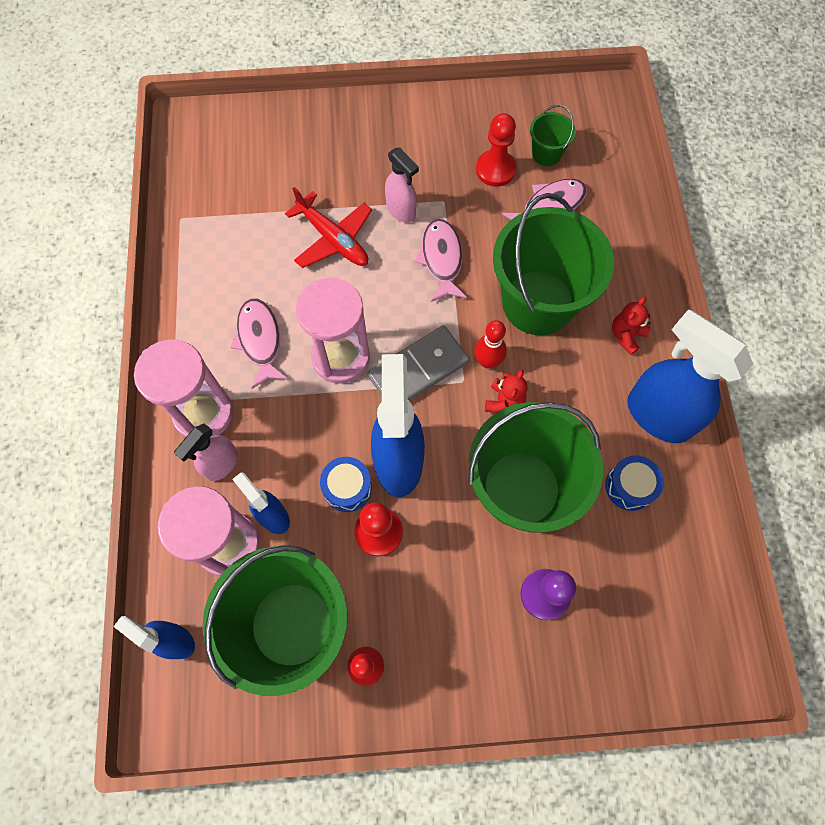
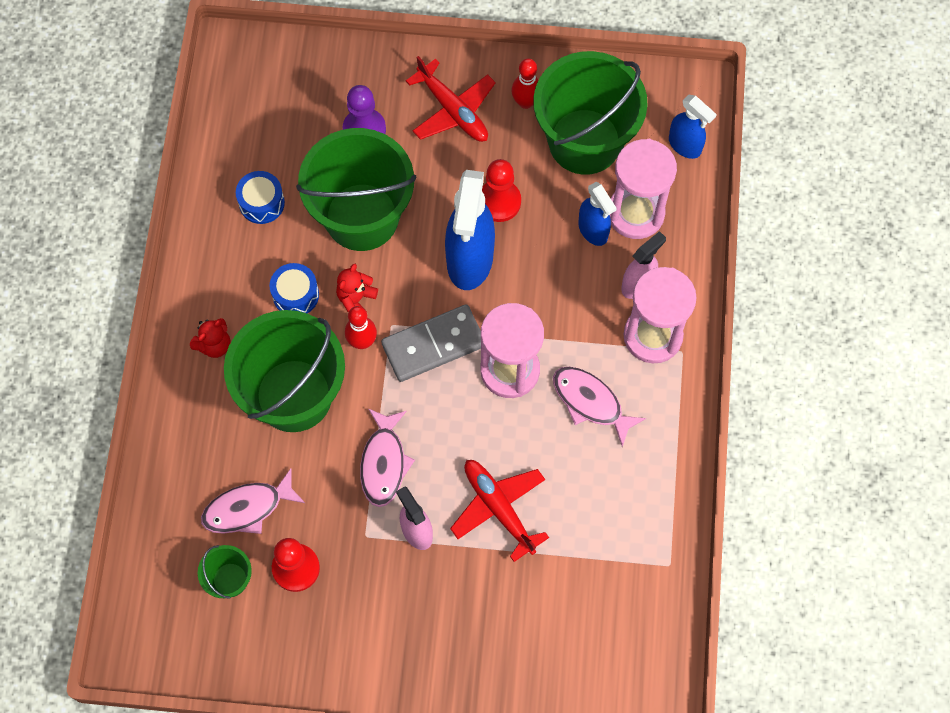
camera: 170 degrees left, 0 degrees up
(260, 340) = (590, 402): pink fish -> pink fish turned 135 degrees clockwise
(347, 488) = (521, 244): blue drum -> blue drum (295, 295)
(450, 638) = (453, 110): none -> red plane
(657, 415) = (212, 261): blue spray bottle -> none

